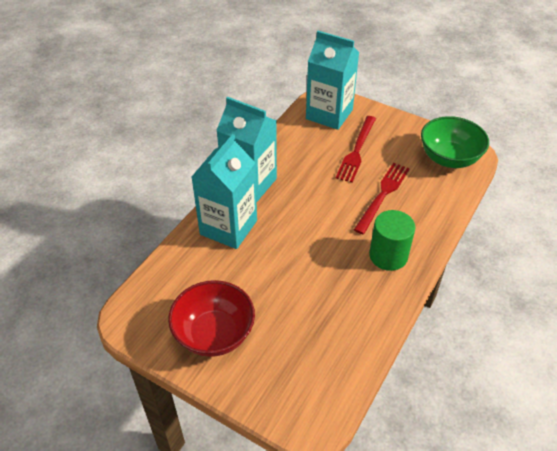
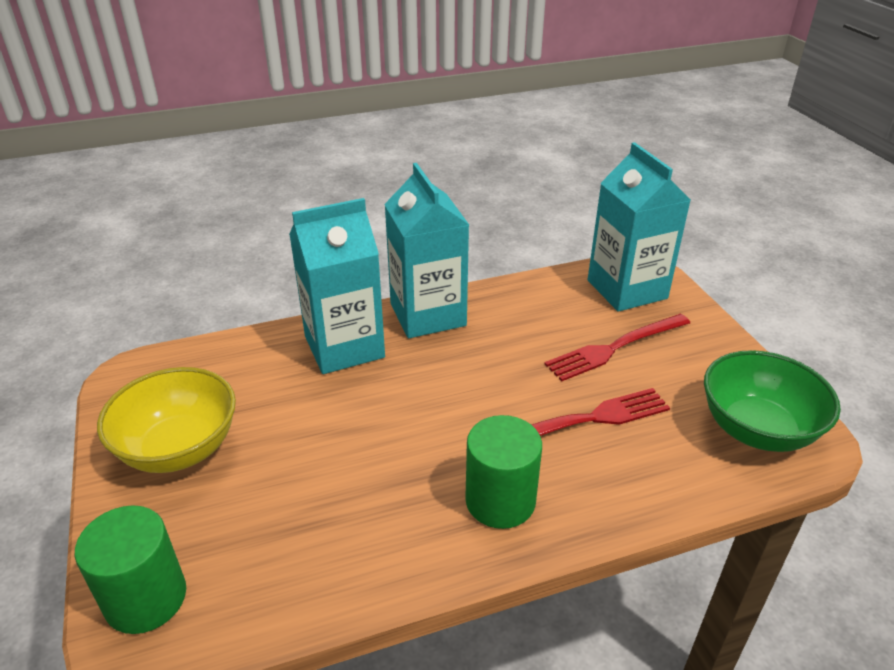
camera: 40 degrees right, 10 degrees down
(214, 334) = (179, 448): red bowl -> yellow bowl
(294, 405) = (146, 598): none -> green cylinder

